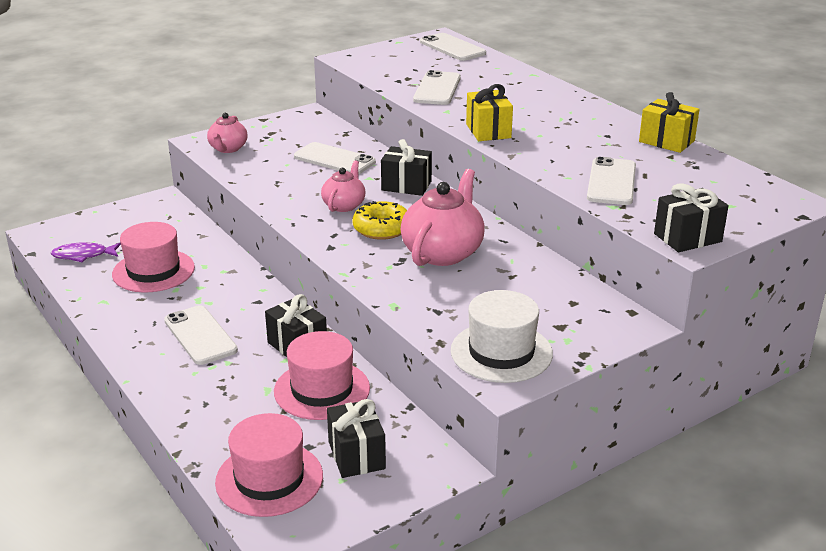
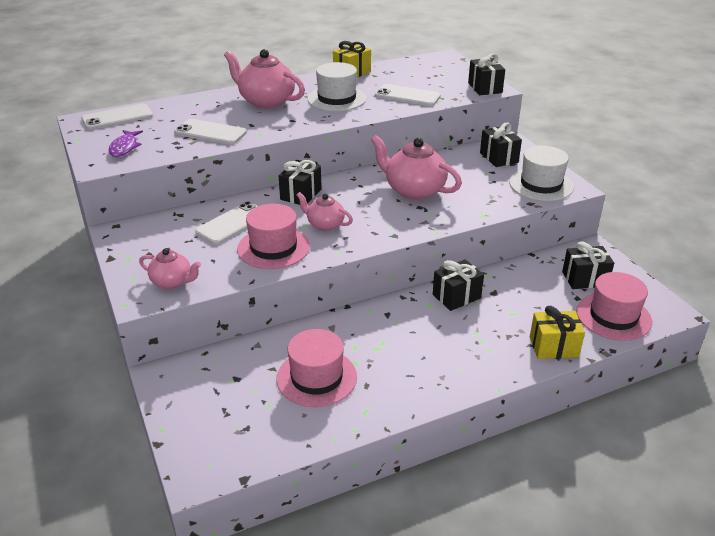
camera: 80 degrees left, 5 degrees up
(83, 255) = (266, 432): purple fish -> purple fish (124, 147)
(200, 335) = (435, 347): white phone -> none
(322, 390) = (513, 288): pink hat -> pink hat (273, 248)
(382, 229) = (370, 211): yellow donut -> none
(488, 131) = (308, 123): yellow gift -> yellow gift (553, 347)
(535, 104) = (266, 101): none -> pink teapot
(570, 140) = (337, 99): none -> white hat
(572, 314) = (499, 157): none -> black gift

